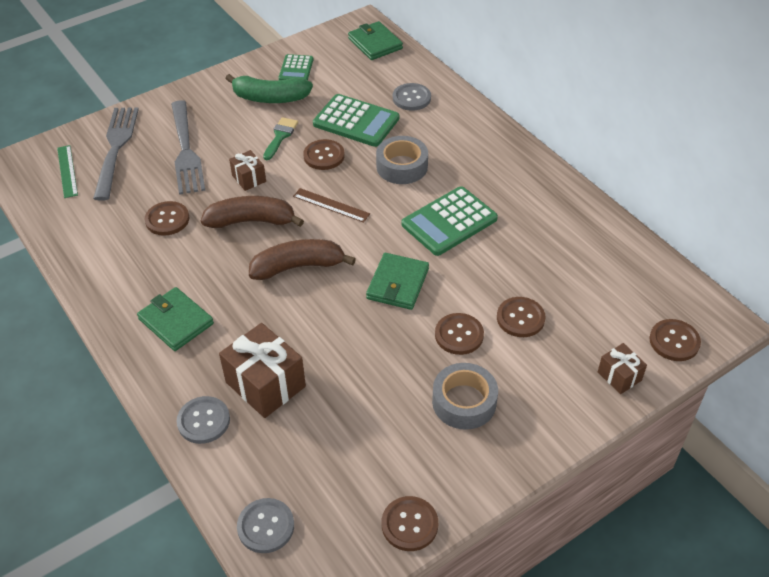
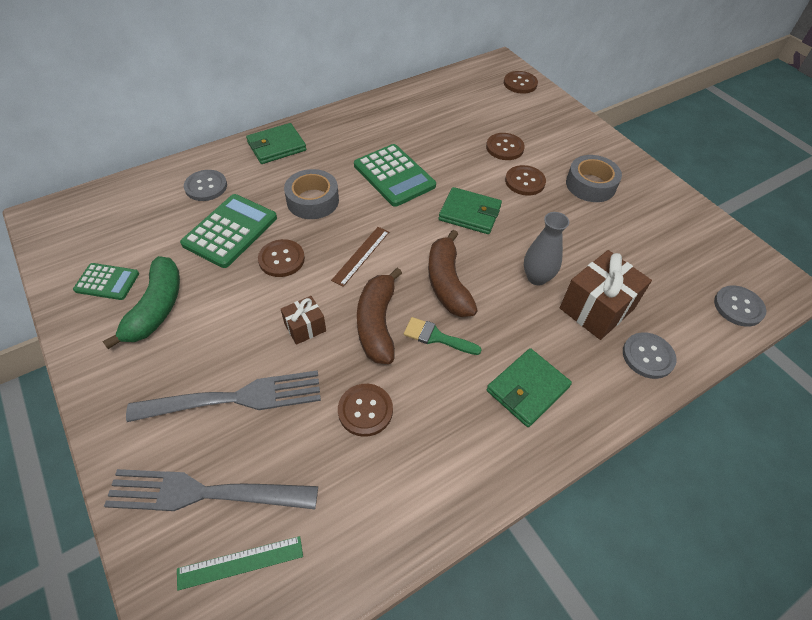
camera: 90 degrees left, 5 degrees up
(280, 136) = (236, 298): green brush -> green brush (436, 337)
(307, 337) = (537, 277): none -> grey vase
(375, 43) = (91, 208): green wallet -> green wallet (276, 146)
(409, 524) = (705, 222): brown button -> none
(619, 376) = (553, 110): brown gift -> none

